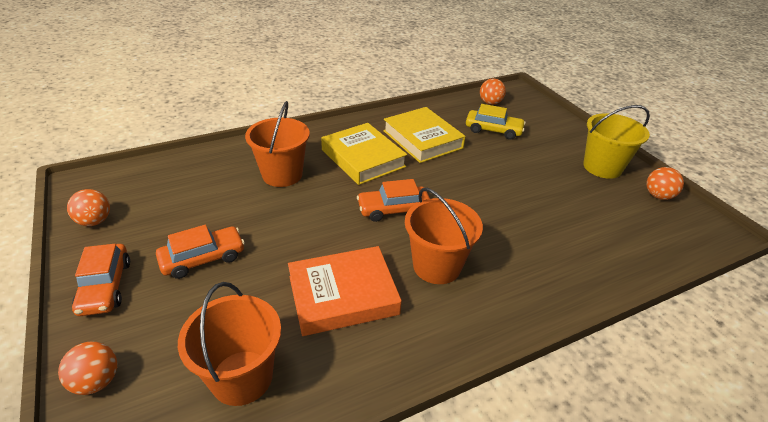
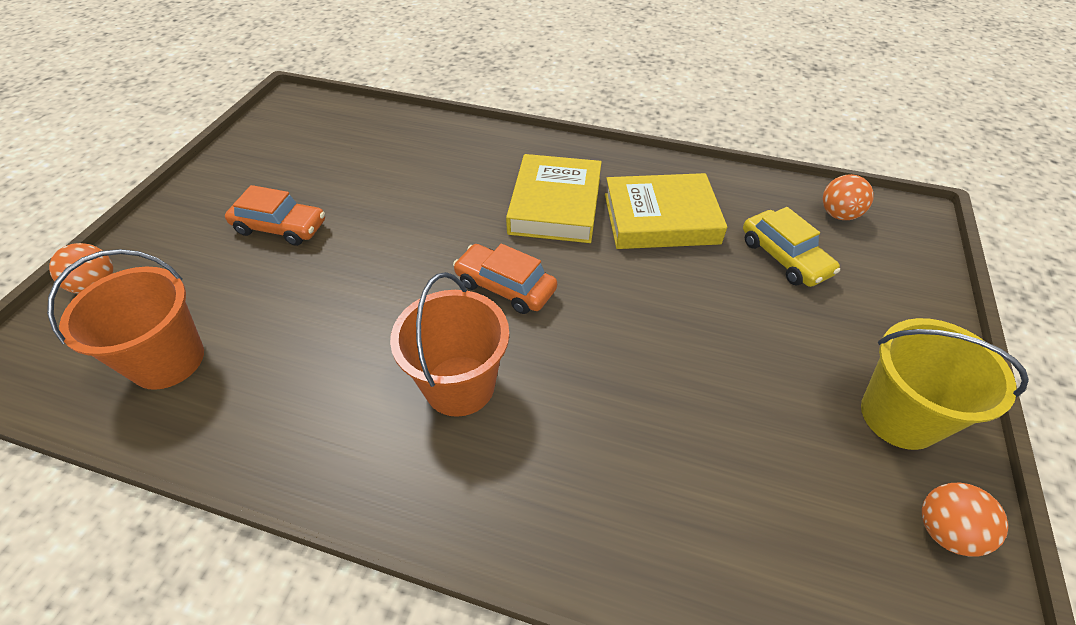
camera: 45 degrees right, 10 degrees up
(95, 221) = (256, 143): orange ball -> none
(105, 287) = (193, 208): orange car -> none
(282, 175) = (449, 179): orange bucket -> none
(343, 295) = (333, 347): orange book -> none
(422, 139) = (660, 218): yellow book -> yellow book turned 75 degrees clockwise

